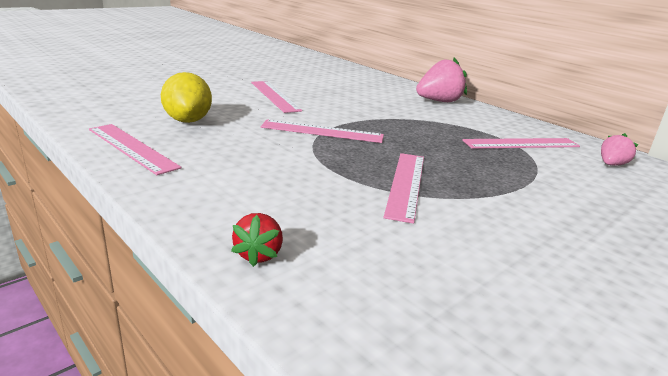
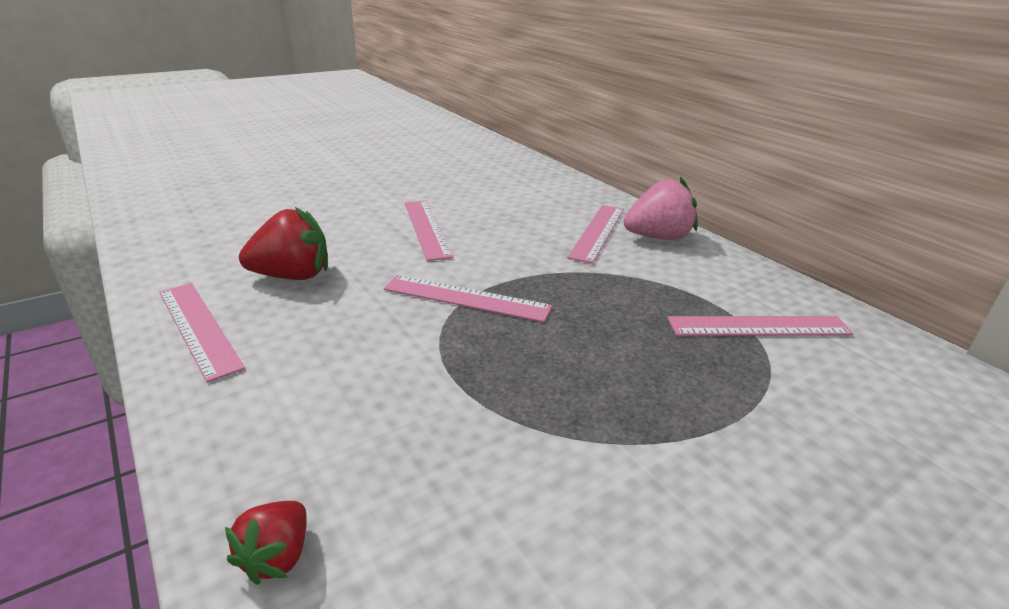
camera: 10 degrees right, 5 degrees up
(188, 120) = (292, 276): yellow lemon -> red strawberry
(406, 184) = (550, 411): pink ruler -> pink ruler (597, 232)
(611, 165) = (897, 376): pink strawberry -> none

